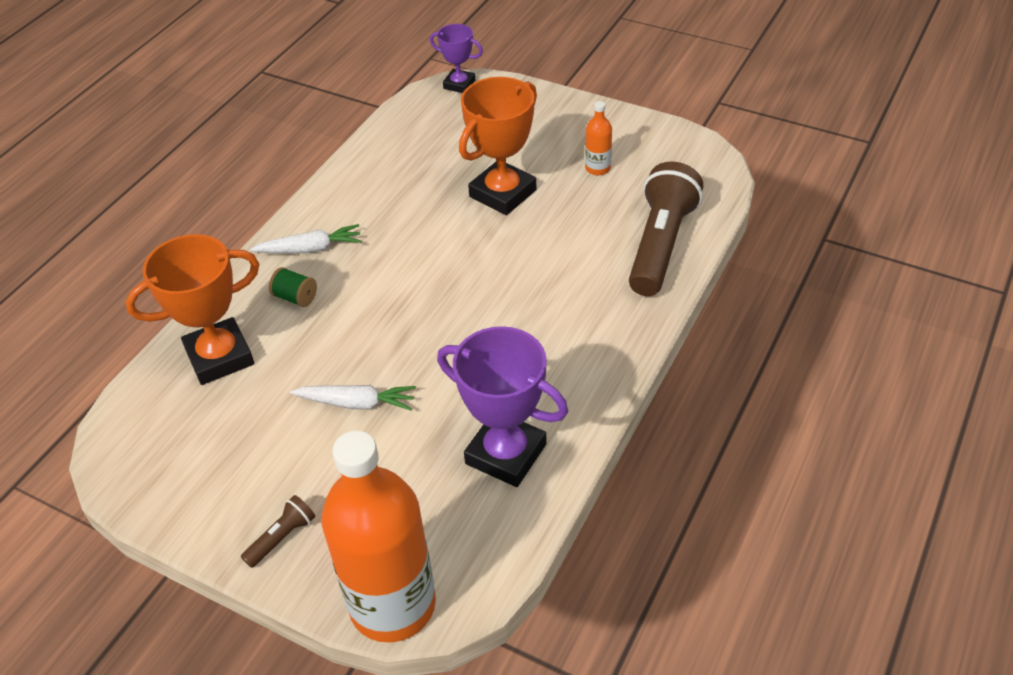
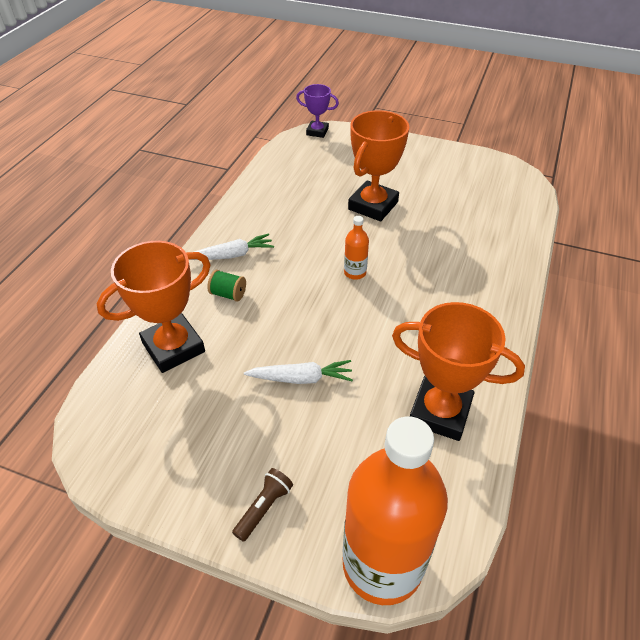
camera: 10 degrees left, 0 degrees up
(506, 454) = (440, 412): purple trophy -> orange trophy
(597, 168) = (438, 184): orange bottle -> orange bottle (355, 273)
(661, 245) = (505, 236): brown flashlight -> none

